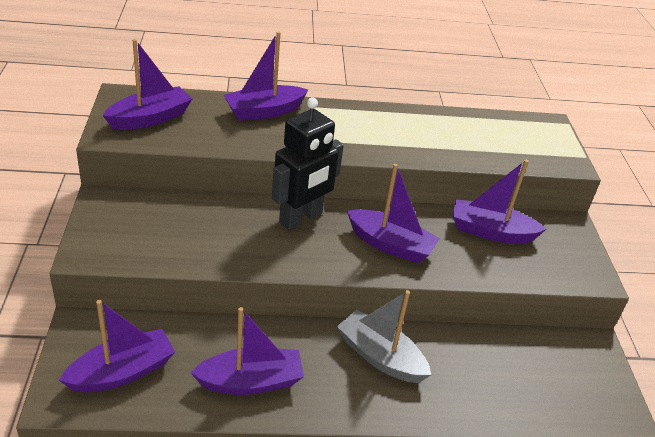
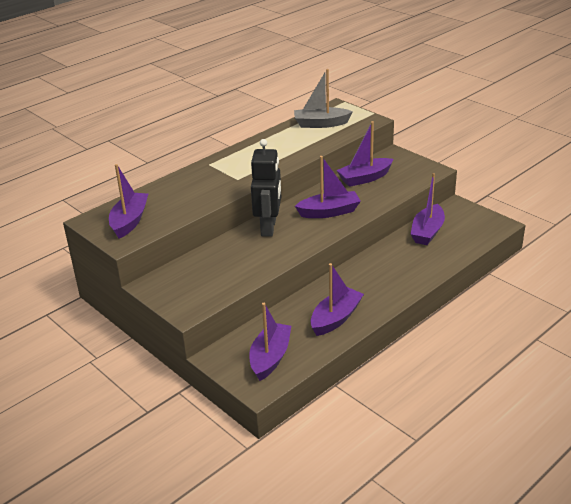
camera: 35 degrees left, 5 degrees down
(264, 111) = (186, 181): purple boat -> purple boat (427, 232)
(380, 356) = (377, 270): grey boat -> grey boat (321, 124)

